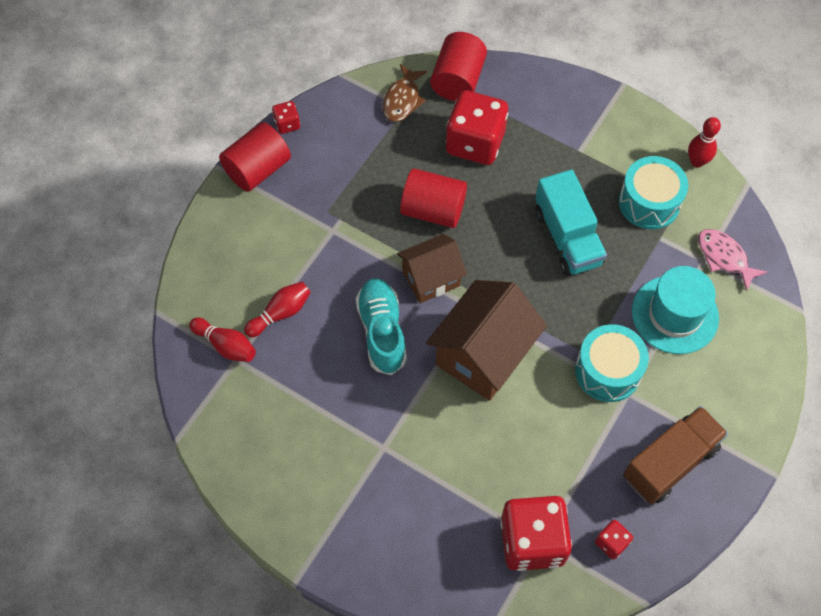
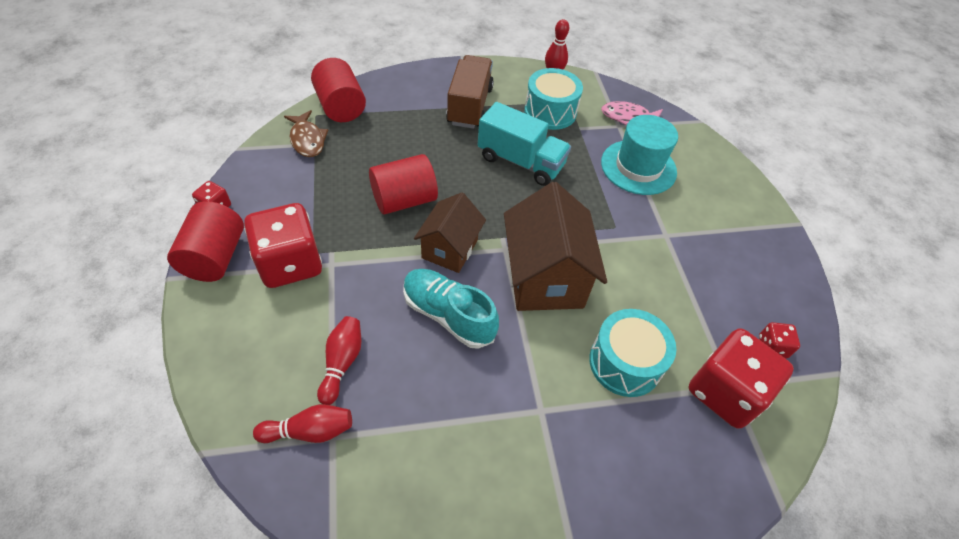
camera: 45 degrees left, 10 degrees down
(475, 143) = (393, 139): red dice -> red dice (290, 263)
(608, 371) = (638, 229): turquoise drum -> turquoise drum (625, 363)
(670, 463) = (741, 261): brown truck -> brown truck (469, 106)

